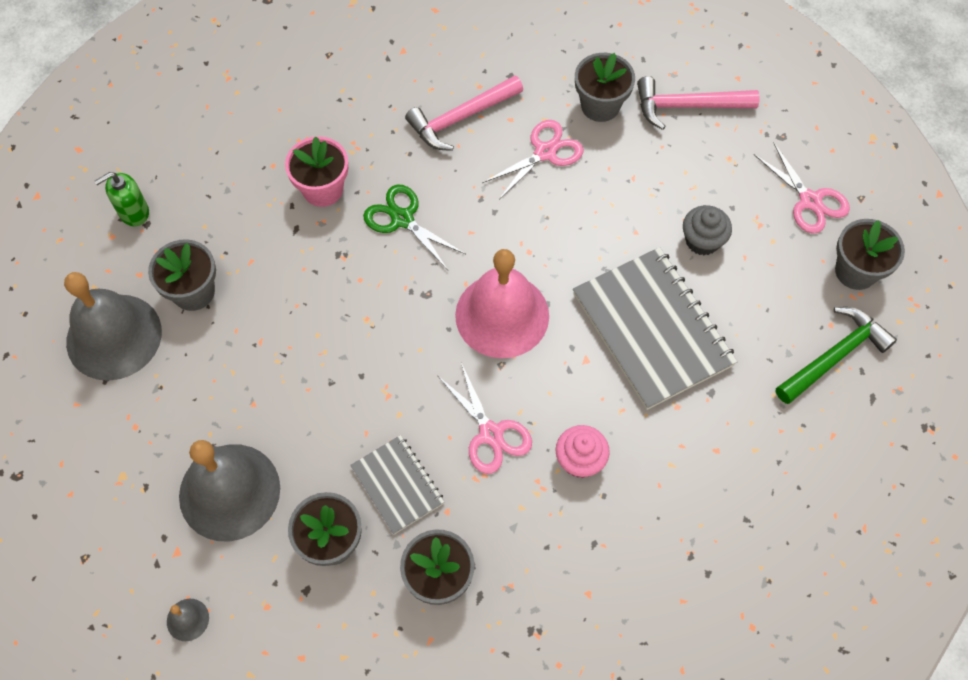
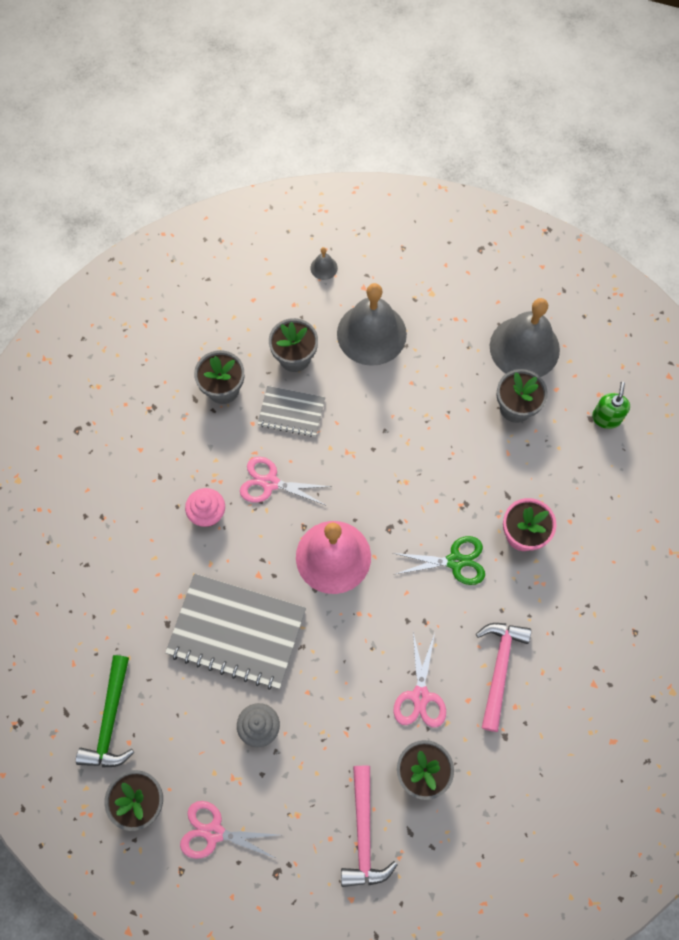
camera: 135 degrees right, 5 degrees up
(687, 106) = (363, 834): pink hammer -> pink hammer turned 135 degrees clockwise

